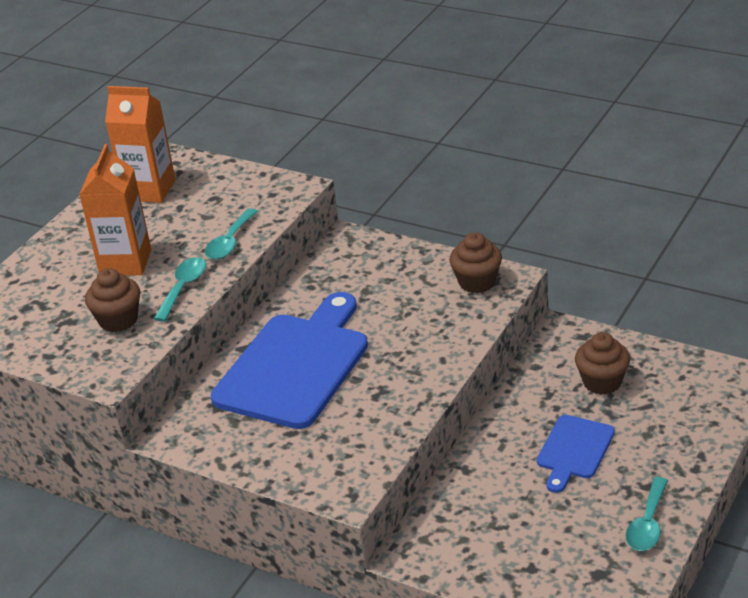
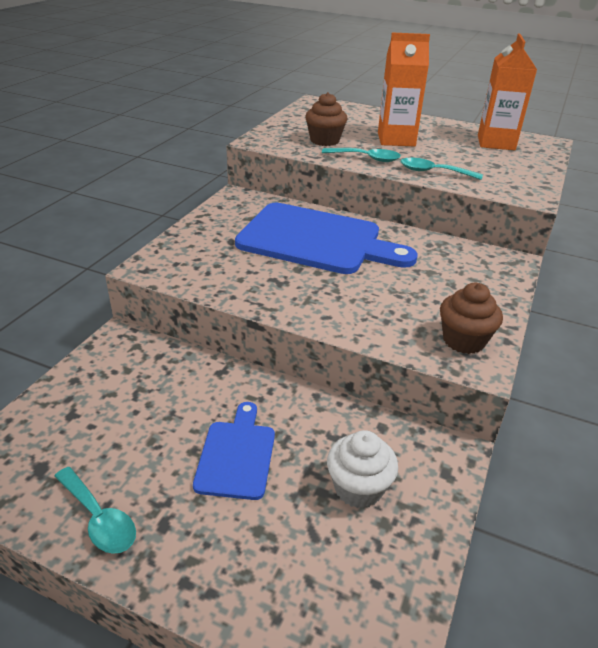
camera: 80 degrees right, 0 degrees up
(574, 450) = (237, 455): blue cutting board -> blue cutting board turned 75 degrees clockwise
(602, 382) = (358, 488): brown cupcake -> white cupcake
(647, 524) = (99, 519): turquoise spoon -> turquoise spoon turned 150 degrees counterclockwise

